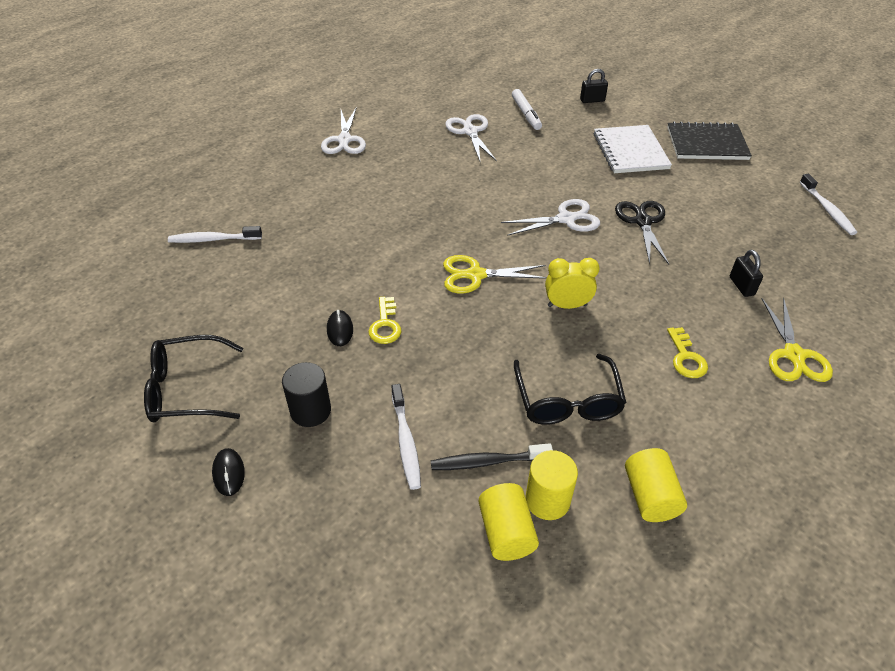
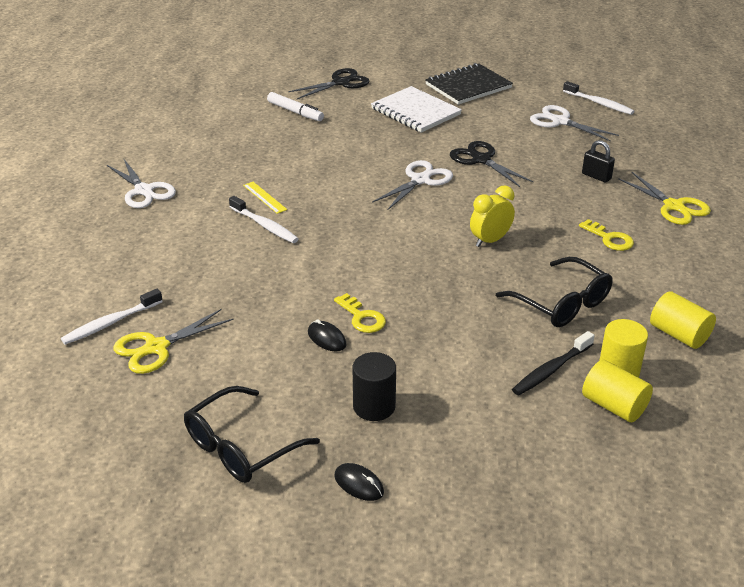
camera: 35 degrees left, 10 degrees down
(406, 442) = (476, 388): white toothbrush -> white toothbrush (265, 226)
(423, 182) = (264, 197): none -> yellow ruler
(470, 131) = (260, 142): white scissors -> white scissors (560, 121)
(475, 275) = (394, 250): yellow scissors -> yellow scissors (156, 347)
(592, 100) = (341, 83): black padlock -> black scissors

